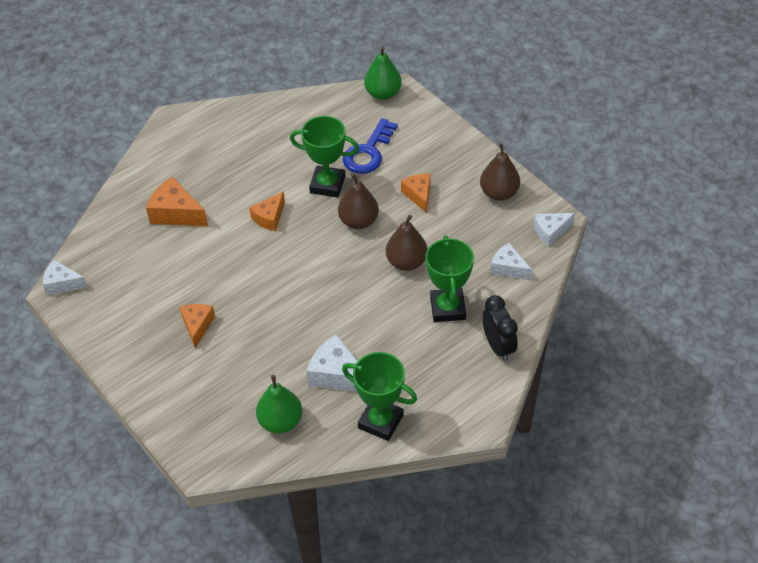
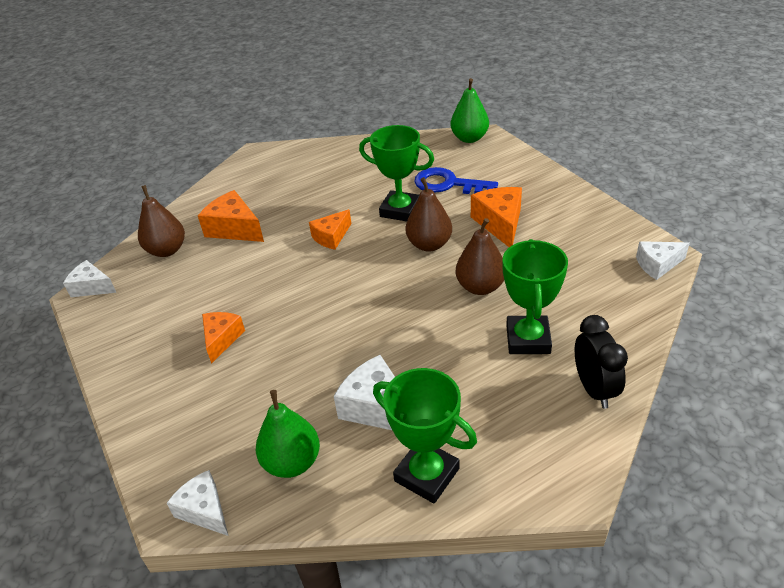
camera: 10 degrees right, 10 degrees down
(368, 152) = (448, 184): blue key -> blue key turned 75 degrees clockwise
(418, 195) = (500, 223): orange cheese -> orange cheese, size x1.50
(499, 193) = (593, 225): brown pear -> brown pear (167, 250)
(508, 268) = (606, 300): white cheese -> white cheese (204, 510)

